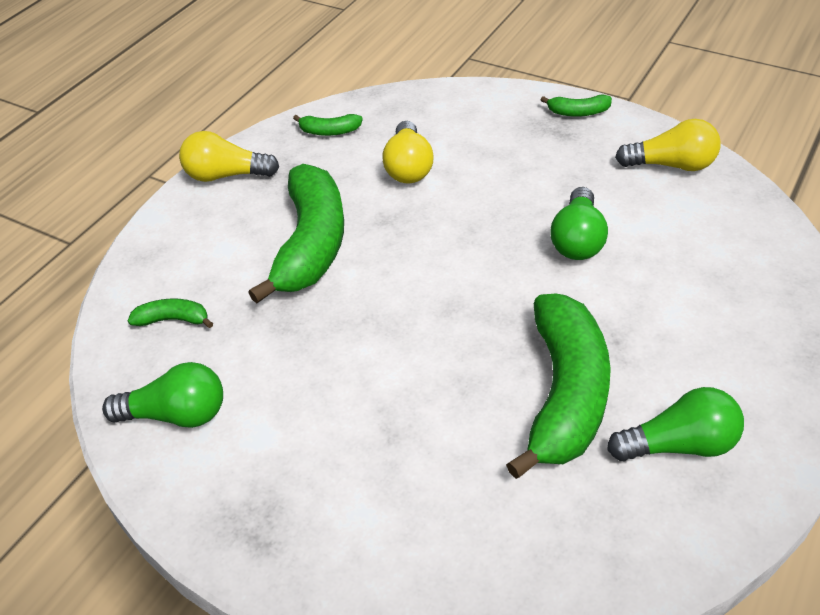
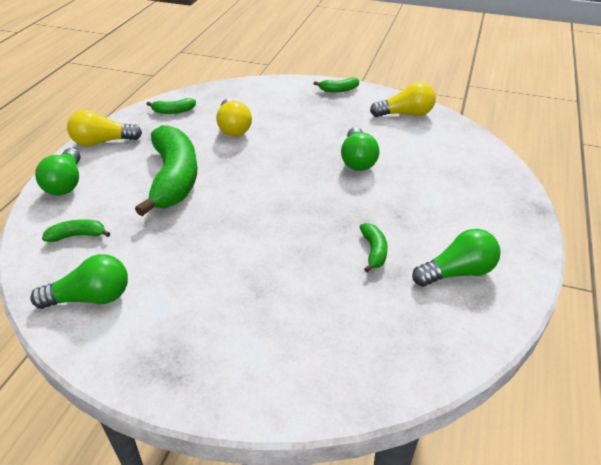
camera: 15 degrees left, 5 degrees down
(169, 237) = (66, 183): none -> green light bulb
(565, 394) = (374, 251): green banana -> green banana, size x0.42

